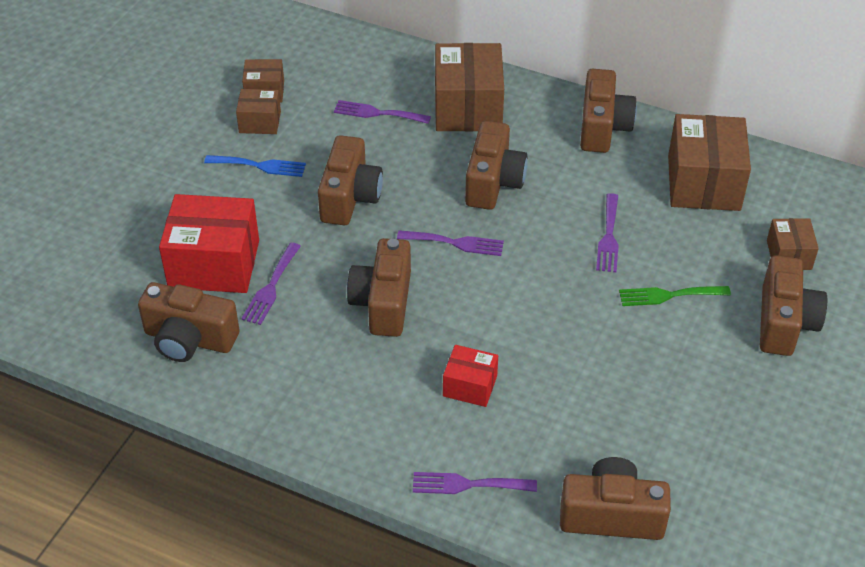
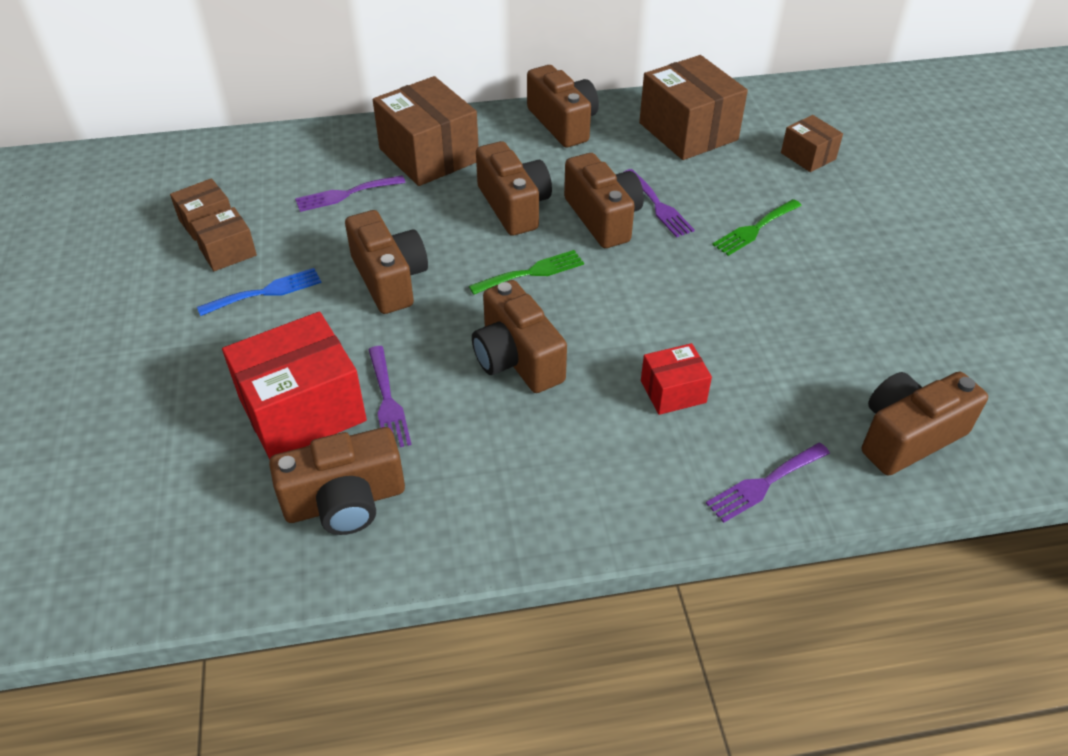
camera: 35 degrees left, 0 degrees up
(455, 243) = (532, 272): purple fork -> green fork
(784, 322) = (860, 207): brown camera -> brown camera (603, 218)

